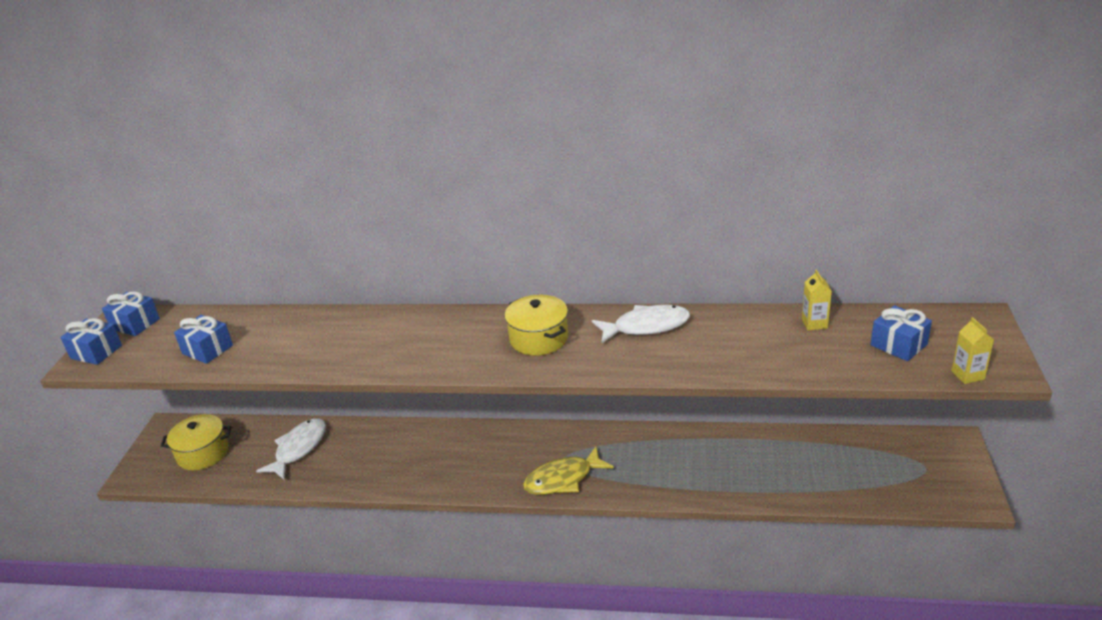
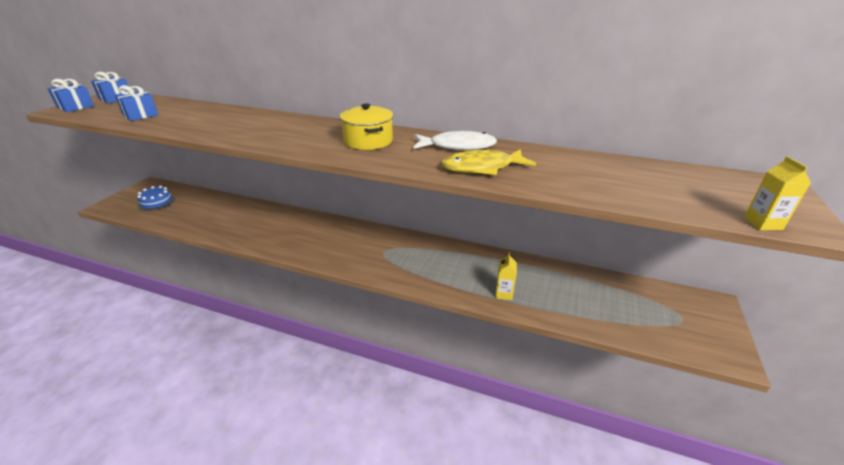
camera: 10 degrees right, 0 degrees up
(203, 453) = (156, 202): yellow pot -> blue cake
(298, 448) = (214, 210): white fish -> none
(563, 479) = (376, 264): yellow fish -> yellow fish (482, 168)
(814, 323) = (606, 164): yellow carton -> yellow carton (503, 294)
(898, 345) = (687, 190): blue gift -> none

